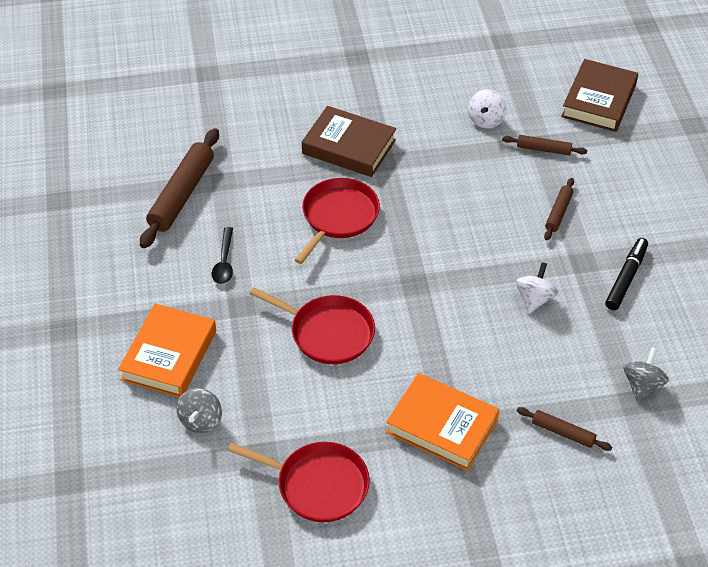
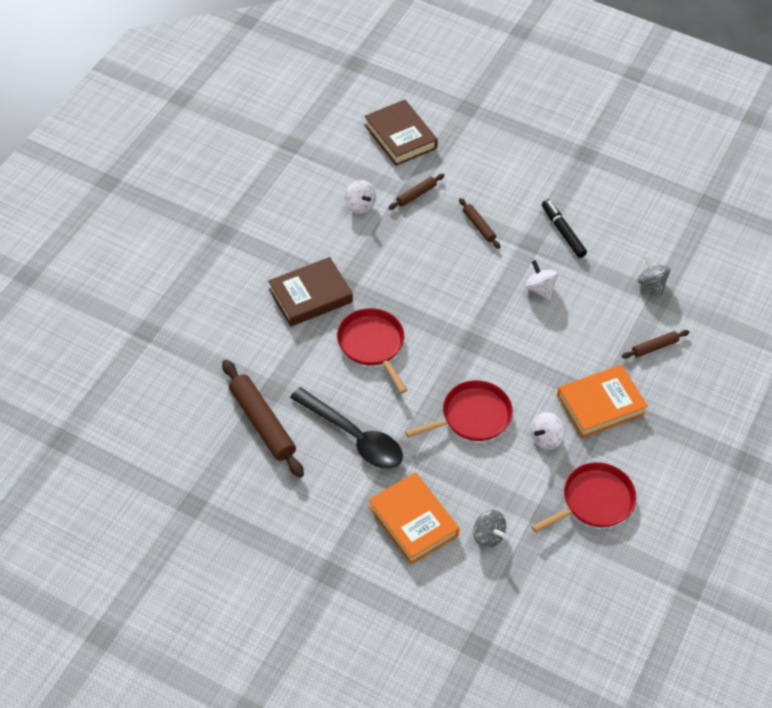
camera: 55 degrees left, 5 degrees up
(224, 262) = (354, 437): black spoon -> black spoon, size x1.99
(356, 404) = (545, 439): none -> white spinning top

